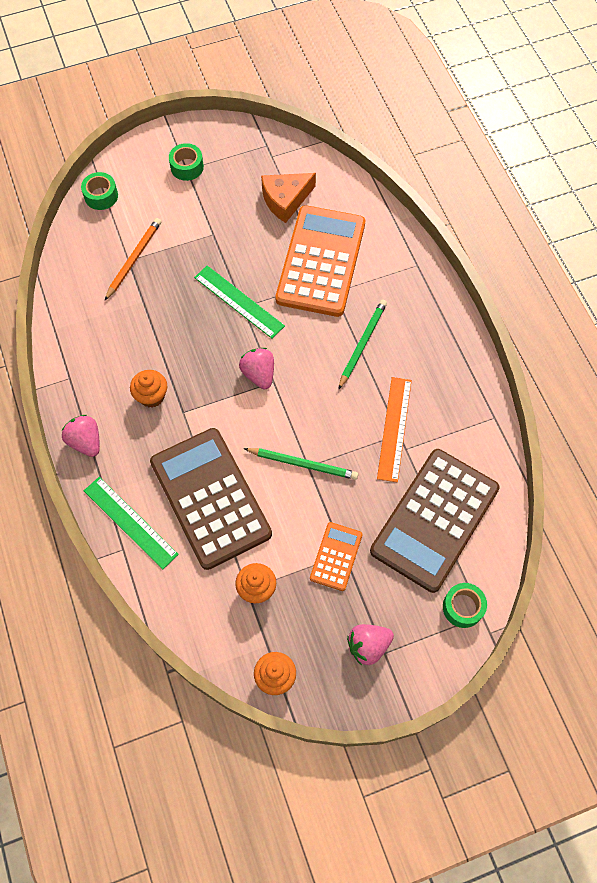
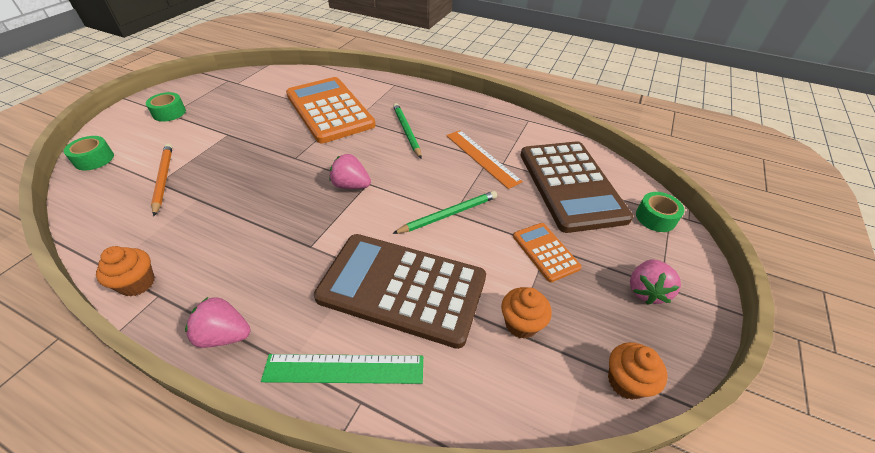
camera: 45 degrees left, 20 degrees down
(151, 396) = (267, 254): orange cupcake -> orange cupcake (137, 283)
(239, 301) = (288, 156): green ruler -> none
(285, 200) = (270, 96): orange cheese -> none

